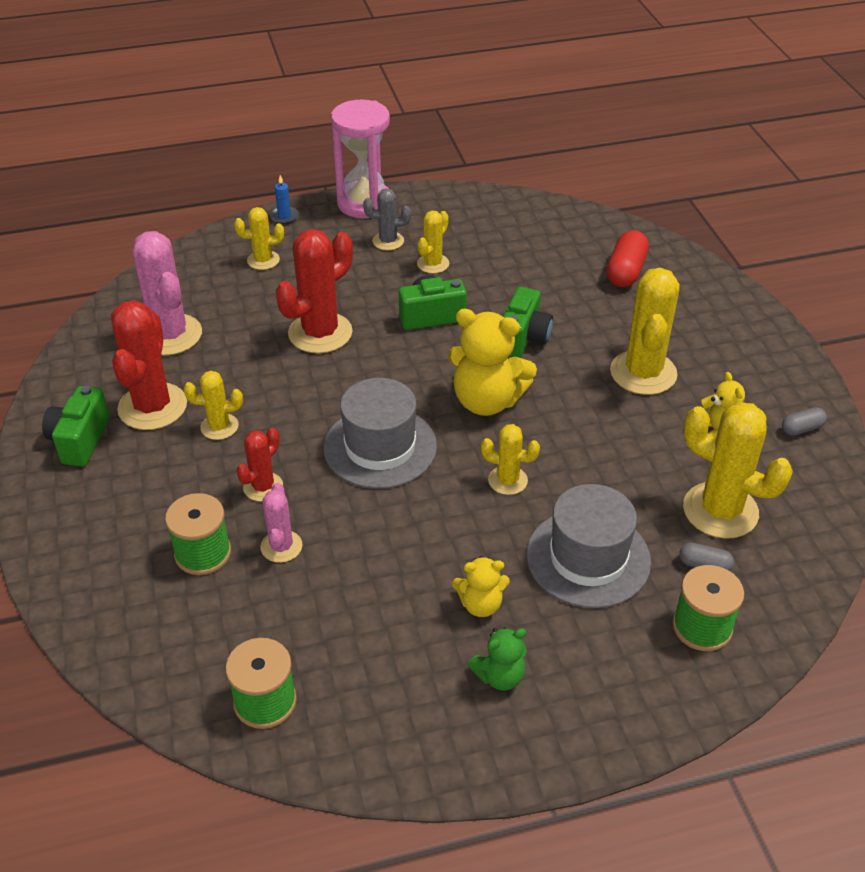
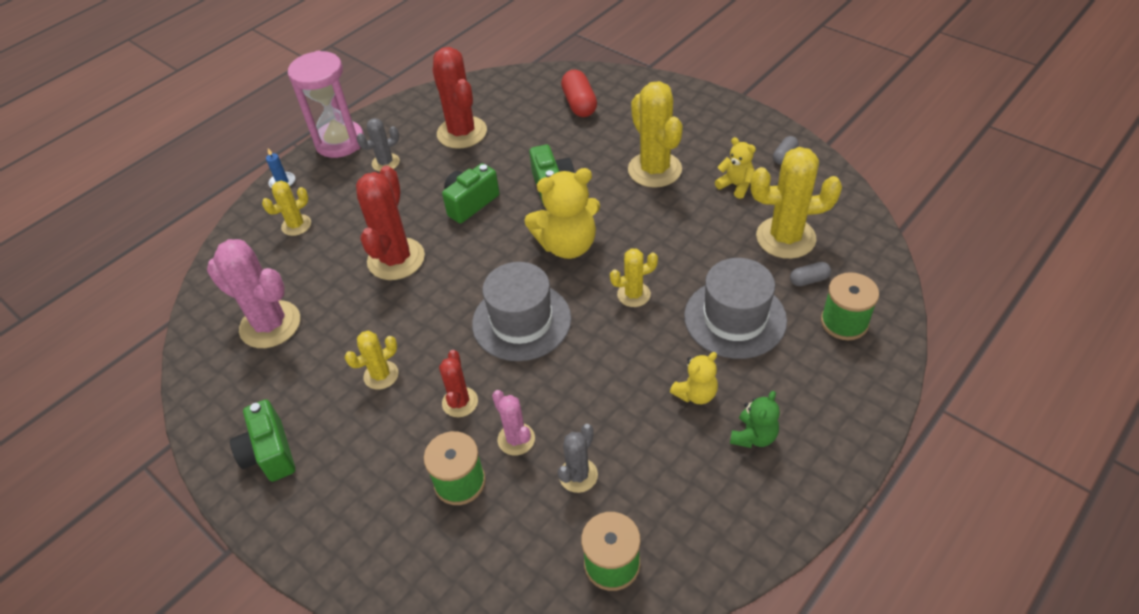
camera: 30 degrees left, 5 degrees up
(152, 407) = (309, 390): red cactus -> red cactus (462, 132)
(305, 609) = (578, 475): none -> grey cactus
(433, 264) = (436, 163): yellow cactus -> none

